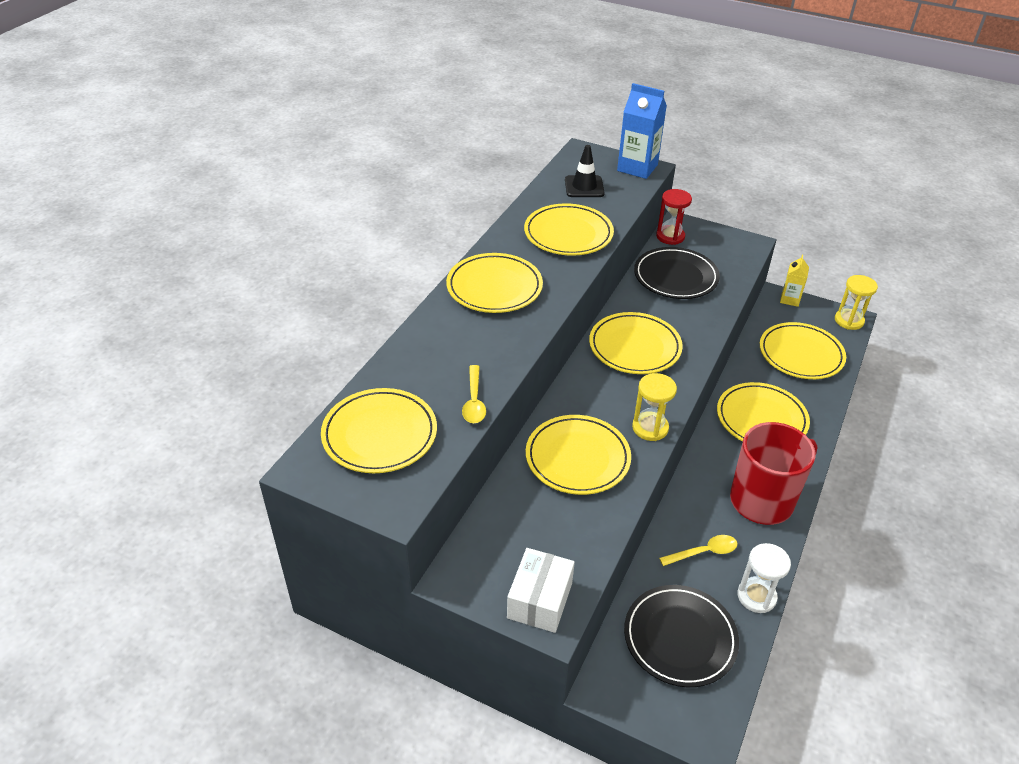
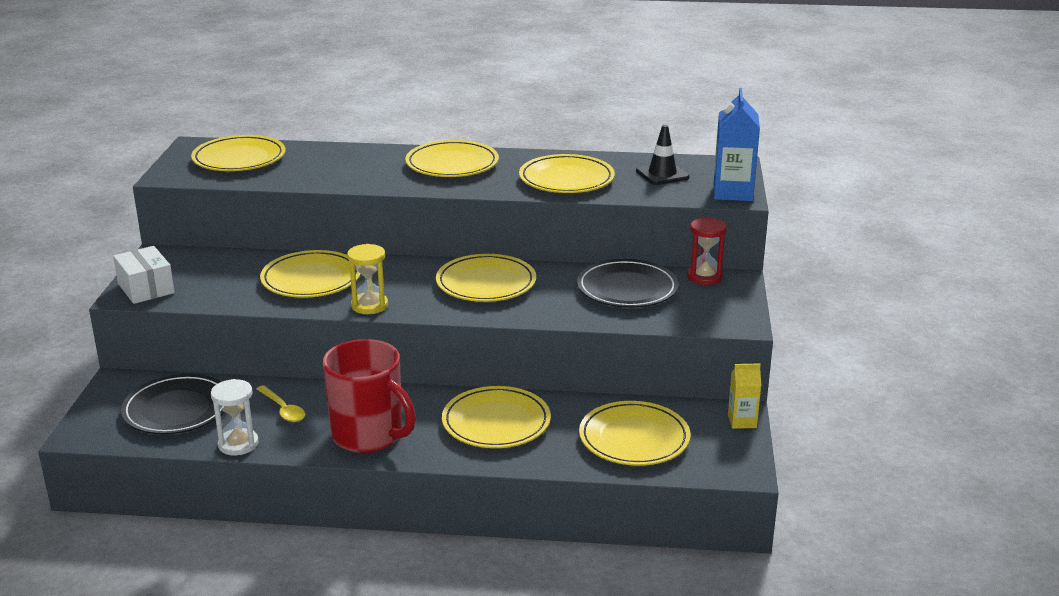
camera: 70 degrees right, 15 degrees down
(474, 401) = (293, 181): yellow spoon -> none
(539, 600) = (146, 288): white box -> white box turned 60 degrees clockwise
(849, 321) = (737, 469): yellow hourglass -> none

